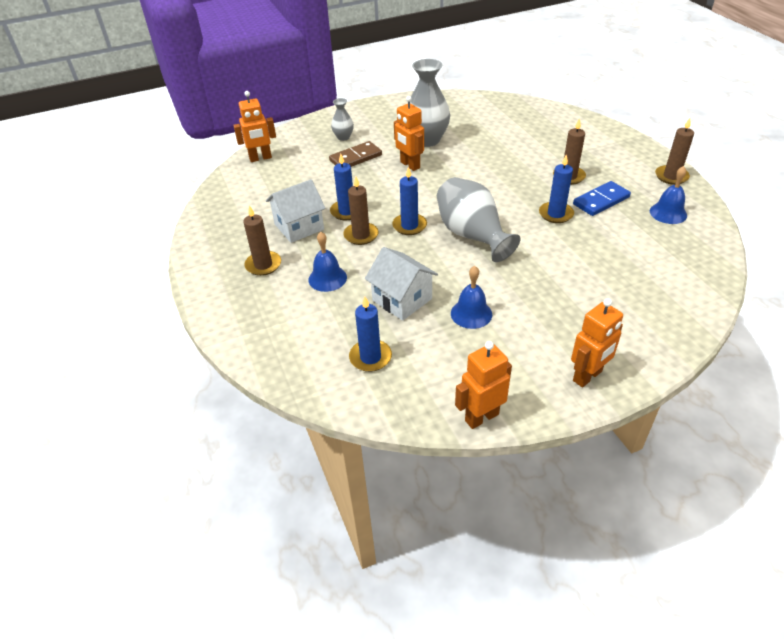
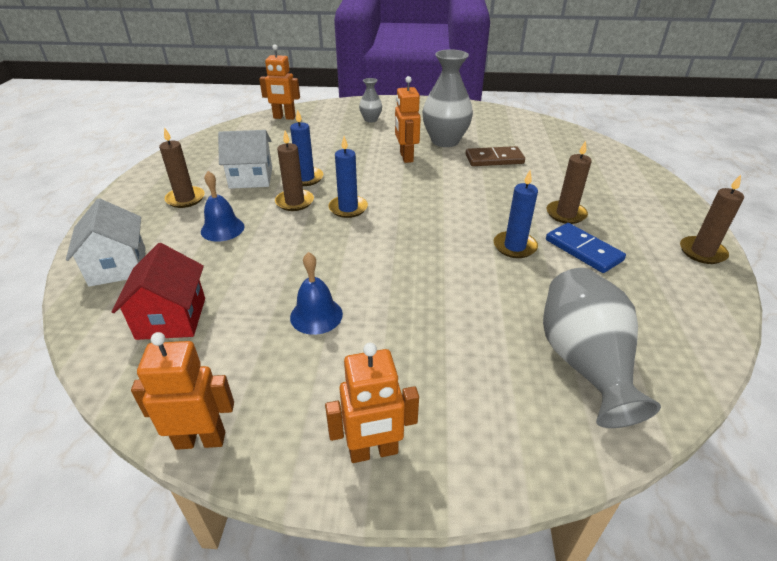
camera: 25 degrees right, 5 degrees down
(355, 158) = (363, 138): brown domino -> brown domino (494, 159)
(370, 357) = (171, 318): blue candle -> red house
(402, 299) = (264, 273): white house -> white house (118, 266)
(472, 235) = (400, 237): grey vase -> grey vase (584, 363)
(601, 201) = (583, 250): blue domino -> blue domino turned 60 degrees clockwise
(668, 213) = (663, 291): blue bell -> none

